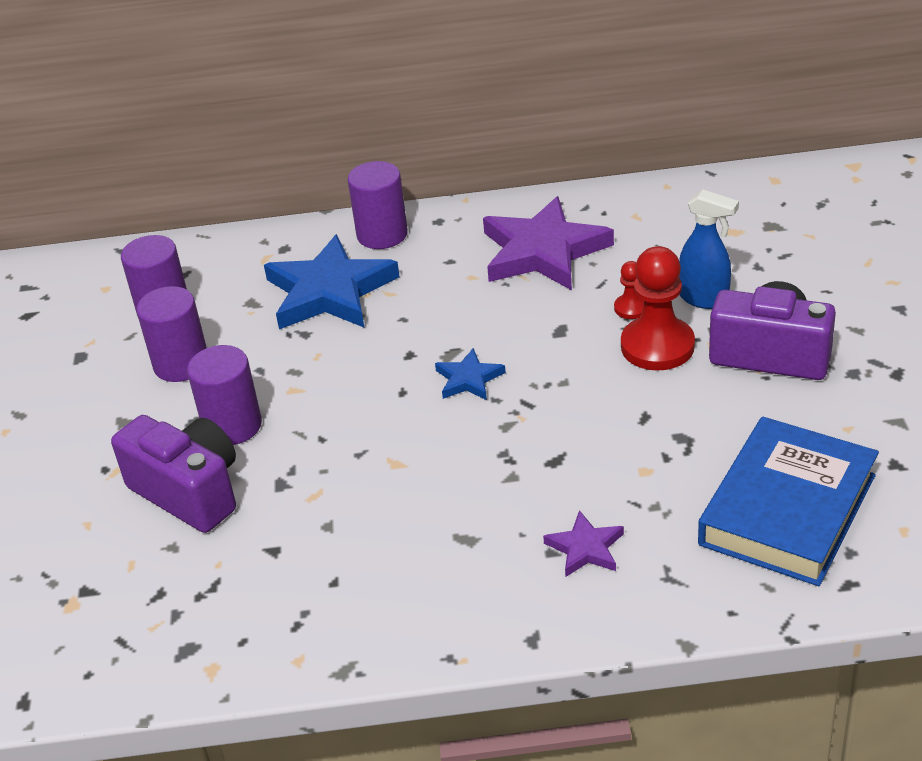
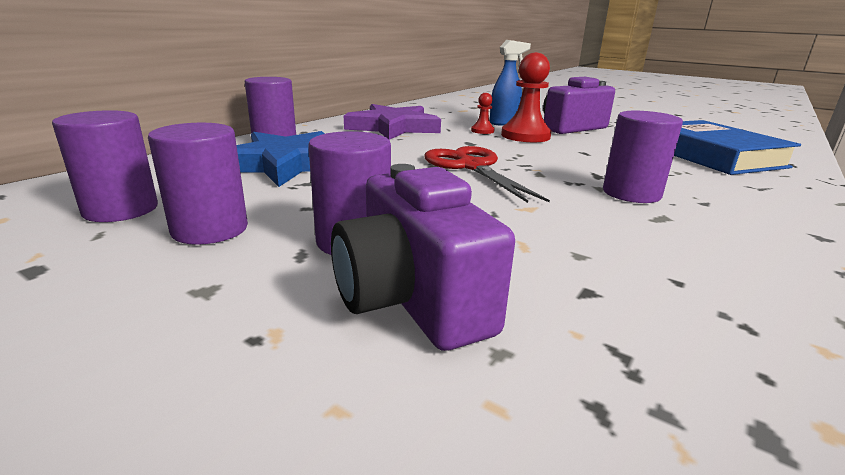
camera: 55 degrees left, 15 degrees down
(189, 492) = (412, 299): purple camera -> purple camera turned 105 degrees counterclockwise
(468, 379) = (471, 167): blue star -> red scissors
(517, 501) = (631, 193): none -> purple cylinder
(585, 548) = (709, 194): purple star -> none

